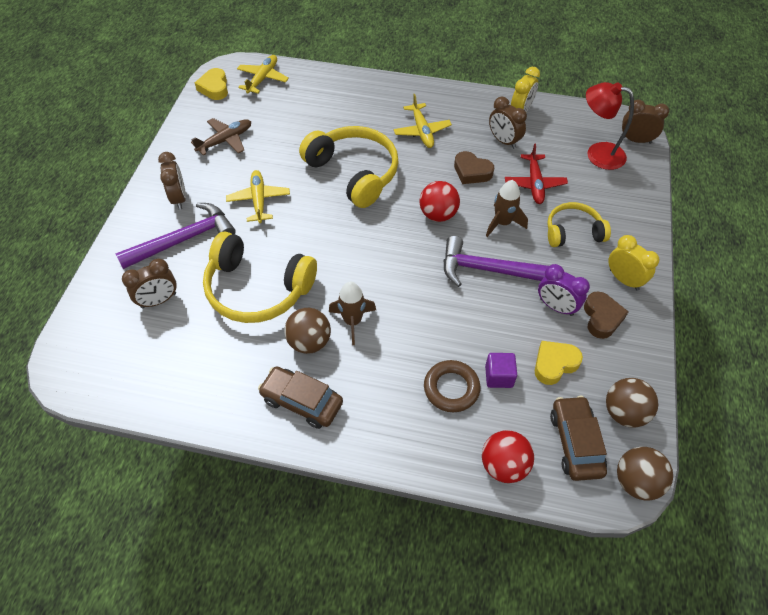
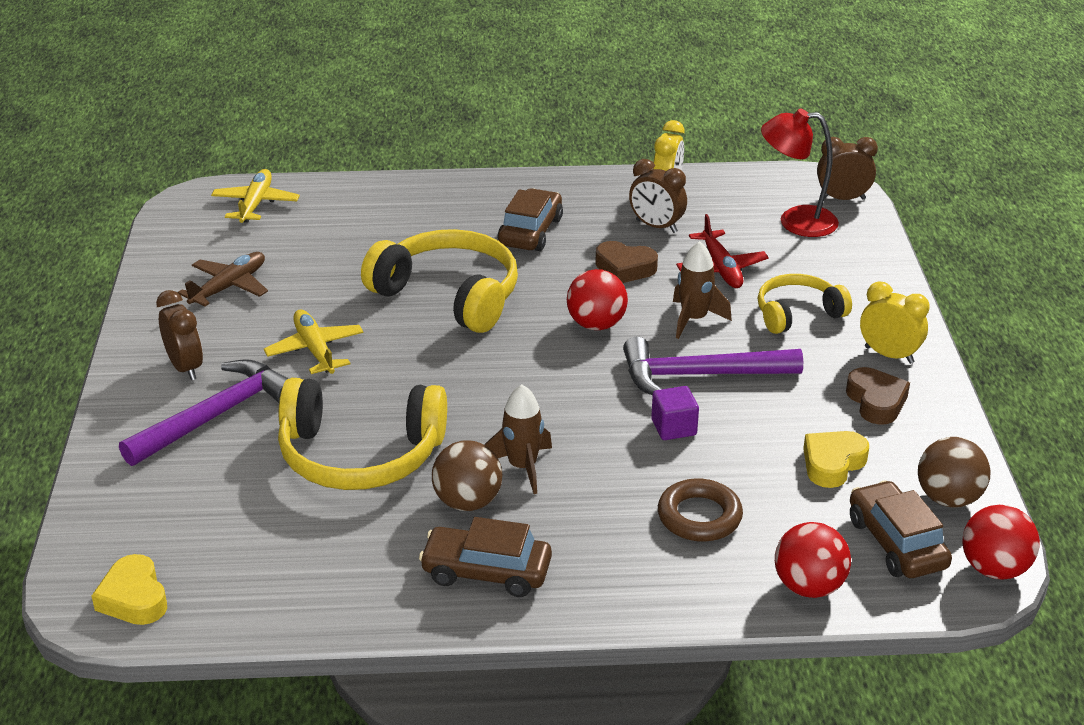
camera: 15 degrees left, 20 degrees down
(159, 300) = (208, 495): brown clock -> none
(214, 88) = (182, 226): yellow heart -> yellow heart (134, 598)
(422, 131) = (530, 232): yellow plane -> brown car
(499, 376) = (761, 491): purple cube -> purple cube (673, 427)
(556, 307) = (808, 400): purple clock -> none
(636, 482) = (994, 569): brown ball -> red ball

